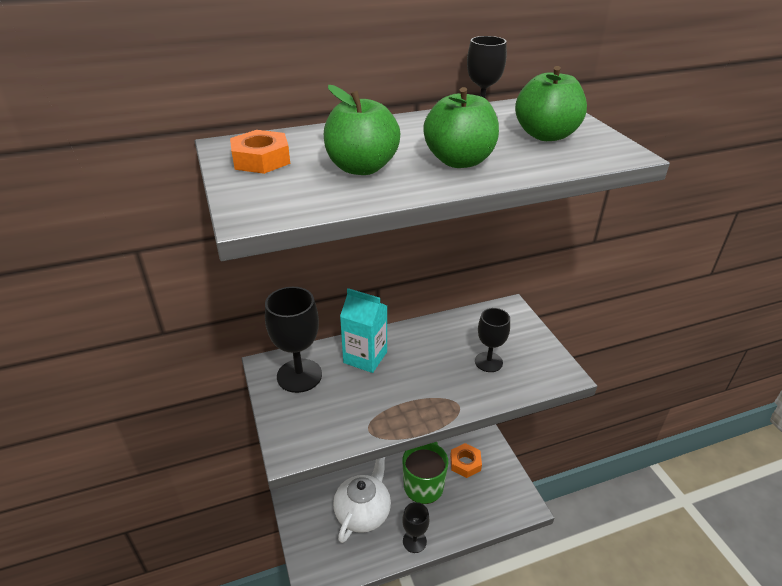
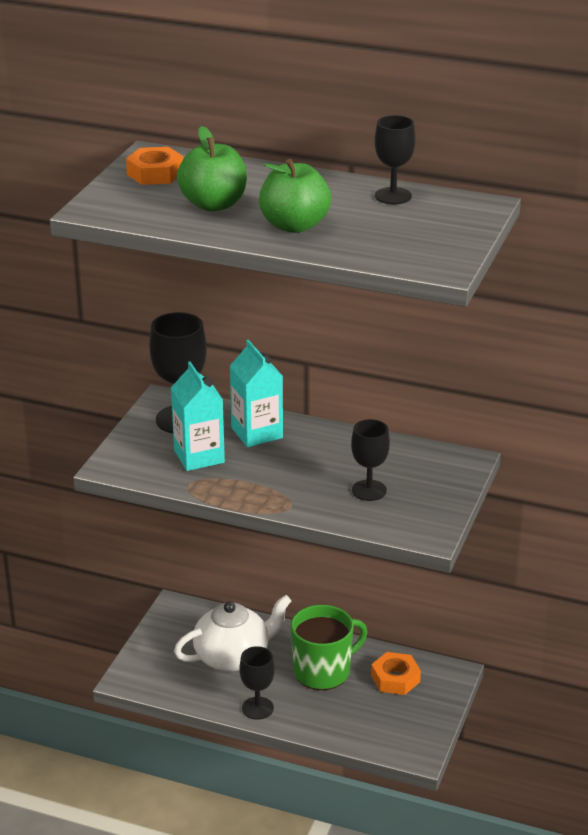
camera: 40 degrees right, 5 degrees down
(348, 400) = (199, 456): none -> turquoise carton
(546, 135) = (411, 231): green apple -> none

